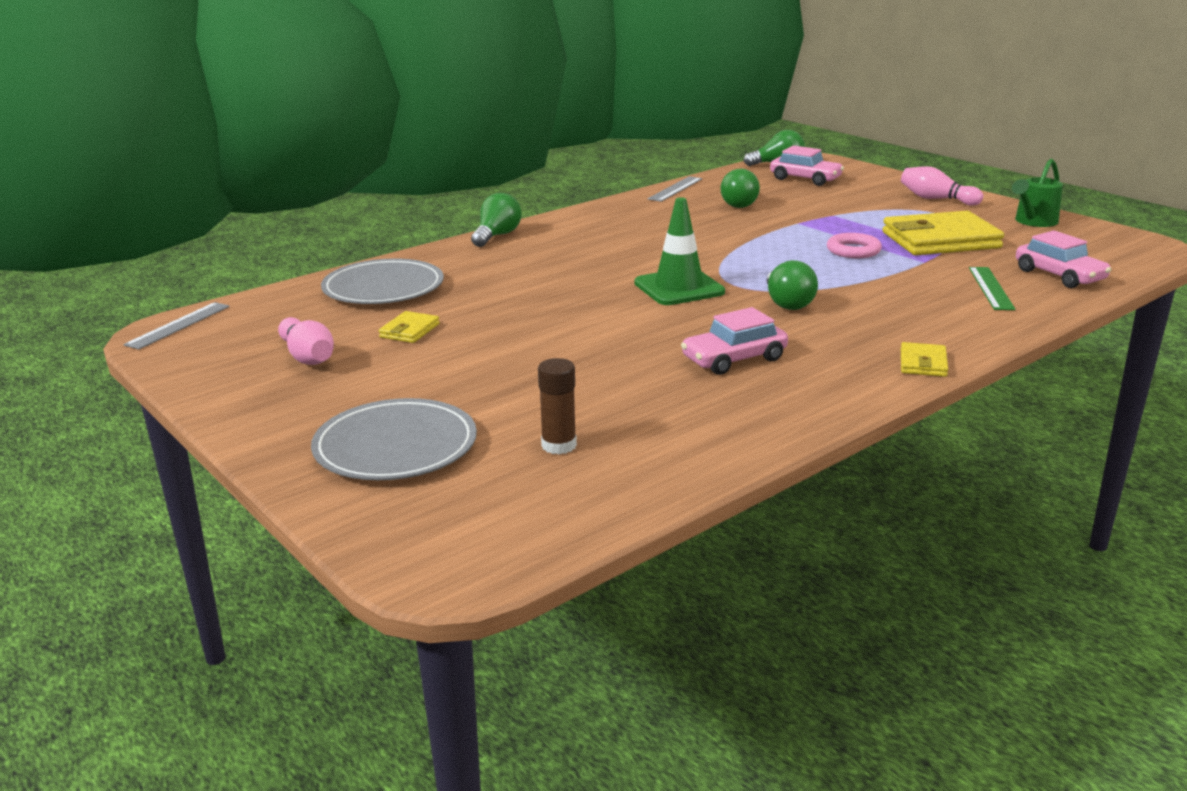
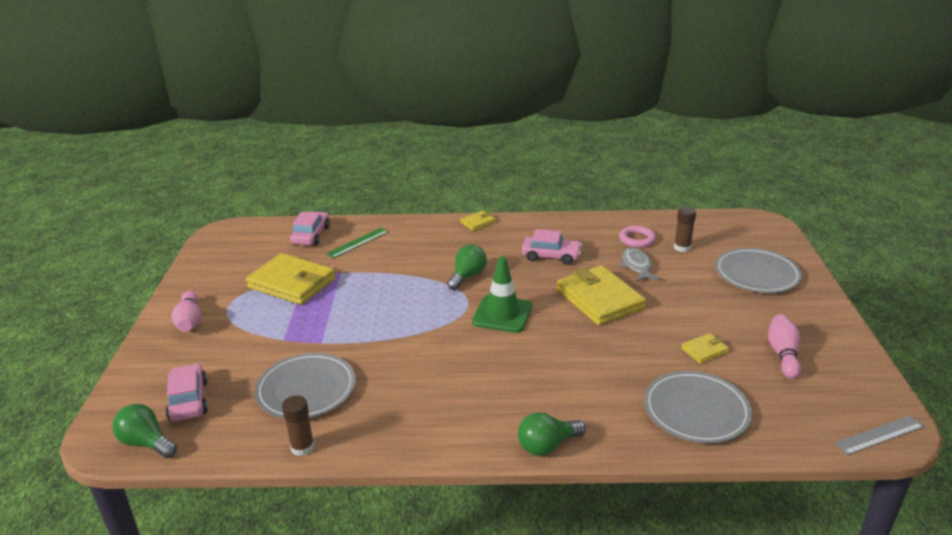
camera: 140 degrees left, 5 degrees up
(592, 335) = (599, 299): none -> yellow wallet
(596, 390) = (637, 266): none -> grey fish
(675, 189) = (302, 447): grey ruler -> brown glue stick
(740, 204) = (306, 389): green light bulb -> grey plate
(853, 250) = (353, 298): pink ring -> pink ring (637, 239)
(1033, 222) = (210, 273): green watering can -> none

